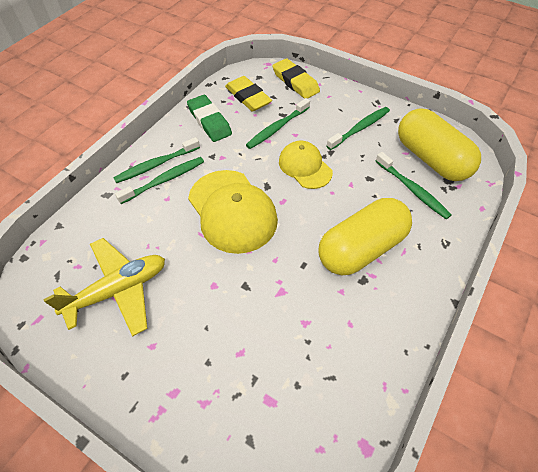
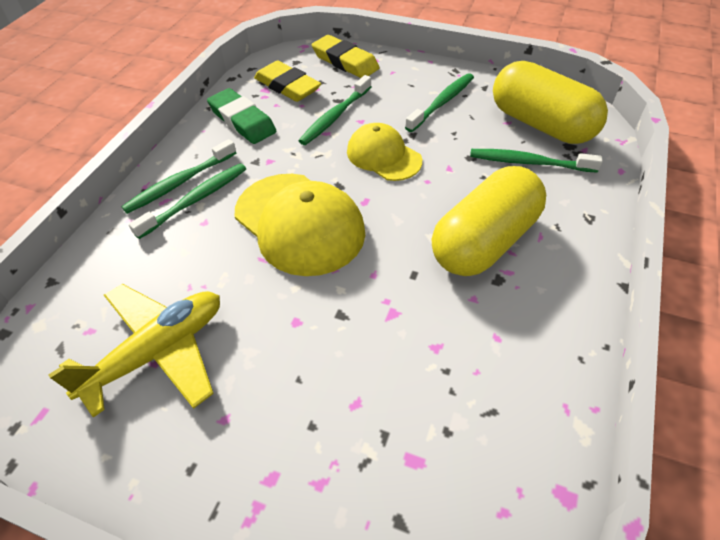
camera: 10 degrees left, 5 degrees down
(412, 190) = (529, 162): green toothbrush -> green toothbrush turned 150 degrees clockwise

